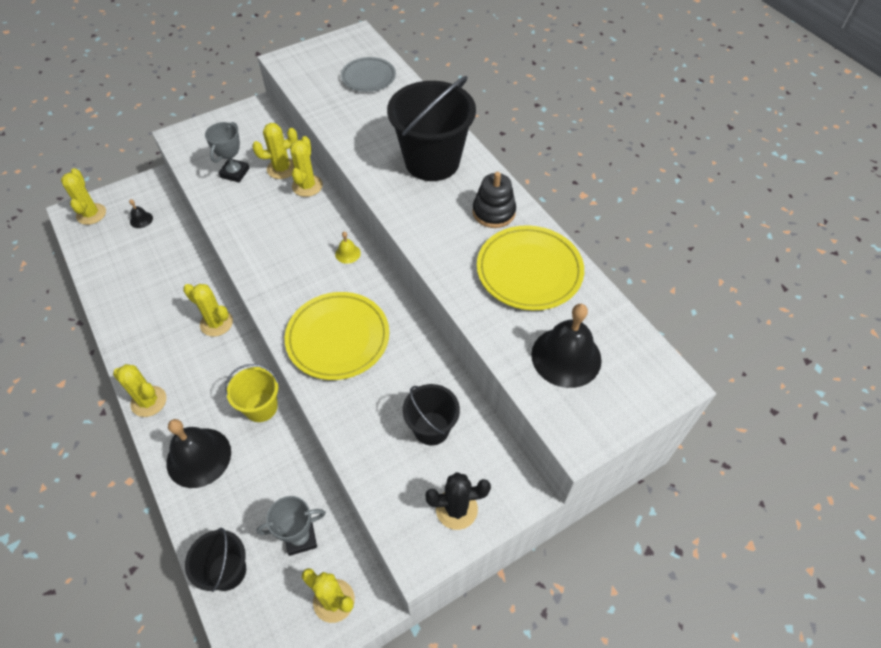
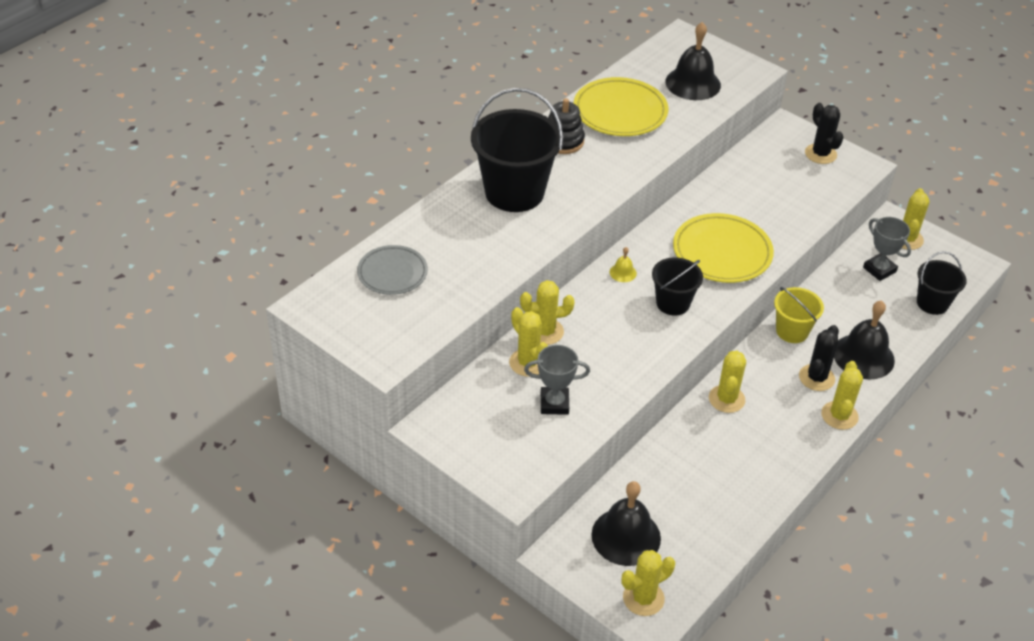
camera: 110 degrees left, 10 degrees down
(141, 219) = (626, 536): black bell -> black bell, size x2.25
(198, 402) = (816, 378): none -> black cactus
(431, 428) = (768, 178): black bucket -> black bucket (673, 303)

